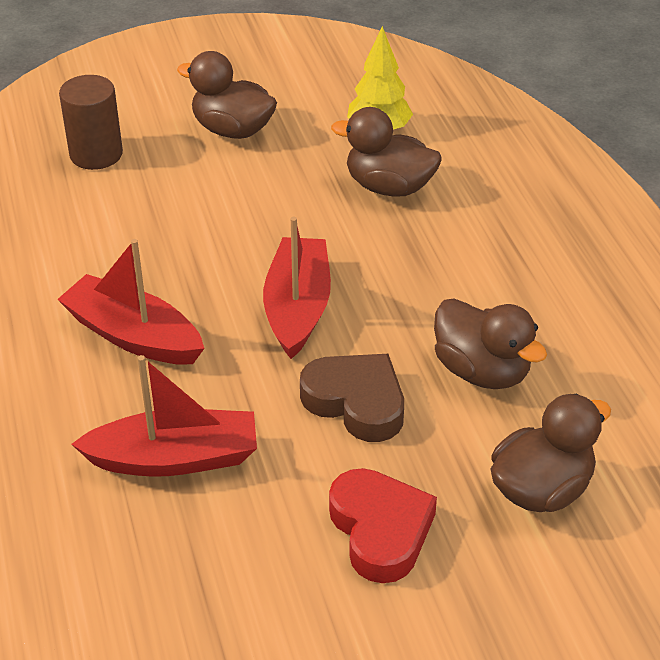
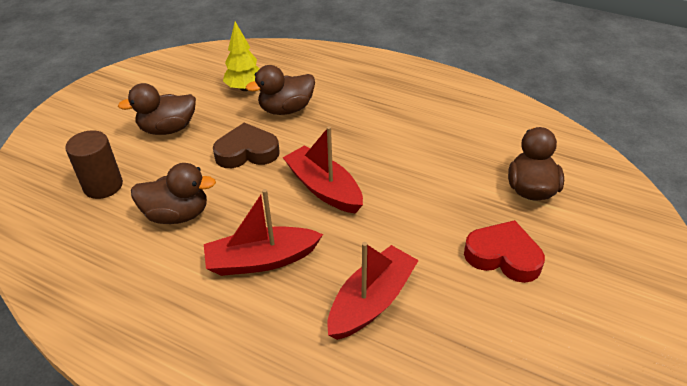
camera: 45 degrees left, 0 degrees up
(356, 402) = (411, 210): brown heart -> brown heart (247, 152)
(482, 371) = (440, 159): brown duck -> brown duck (177, 214)

